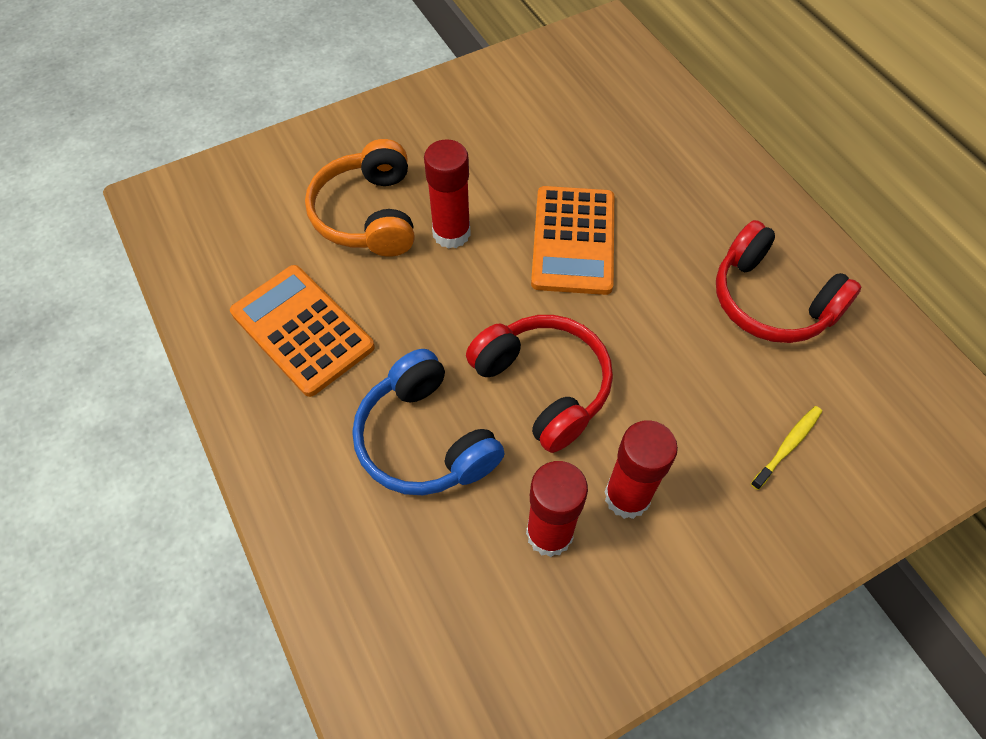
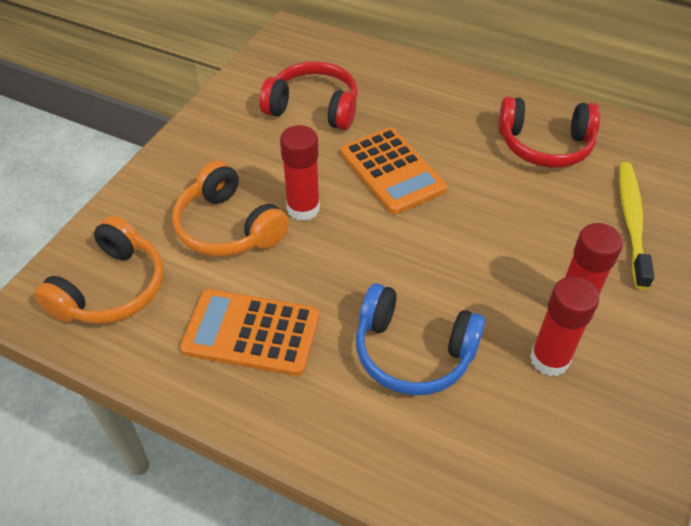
camera: 35 degrees left, 10 degrees down
(226, 219) = (112, 289): none -> orange headphones
(543, 386) = (459, 271): red headphones -> red headphones (313, 108)
(787, 446) = (631, 222): yellow toothbrush -> yellow toothbrush, size x1.89

